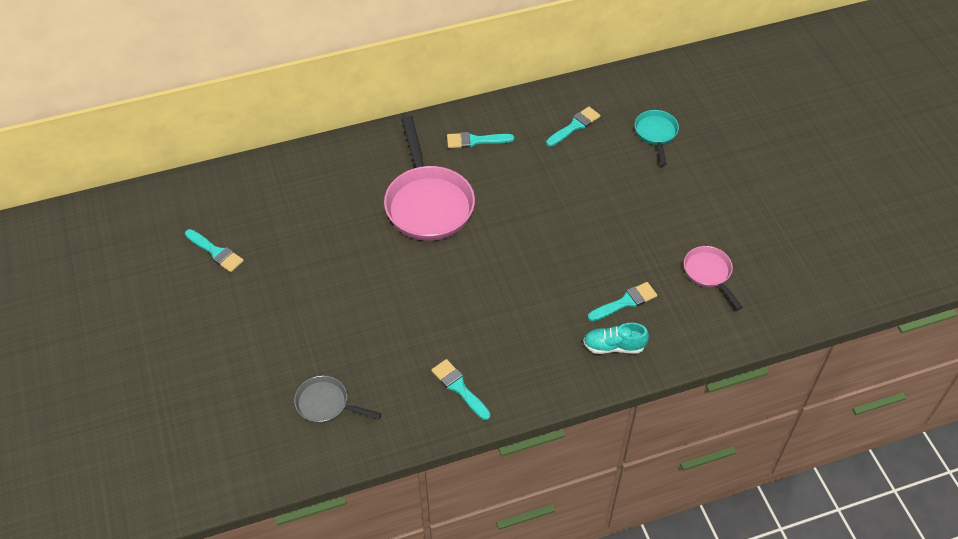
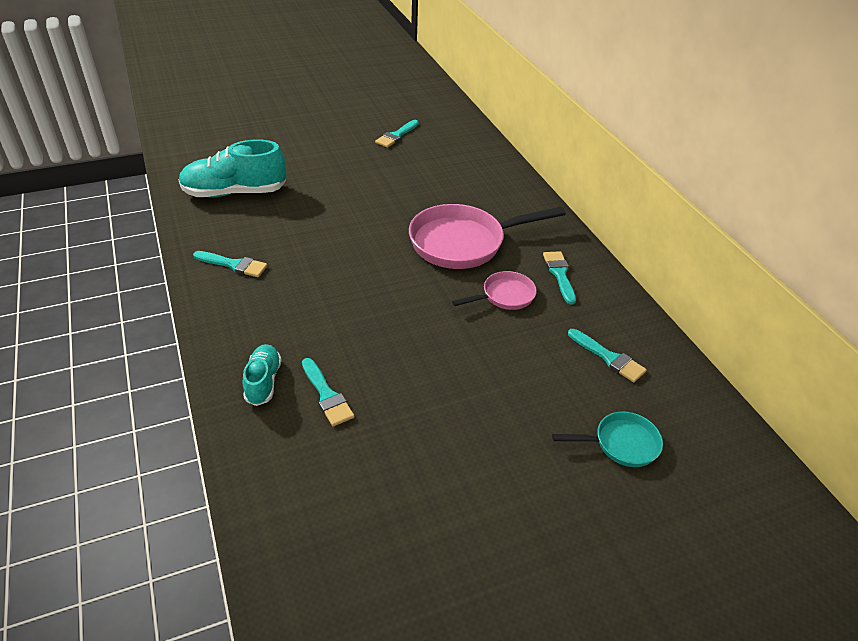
camera: 85 degrees right, 10 degrees down
(326, 404) = (235, 192): grey pan -> turquoise shoe
(459, 387) = (234, 265): turquoise brush -> turquoise brush turned 60 degrees clockwise
(709, 273) = (369, 489): pink pan -> pink pan (504, 296)

